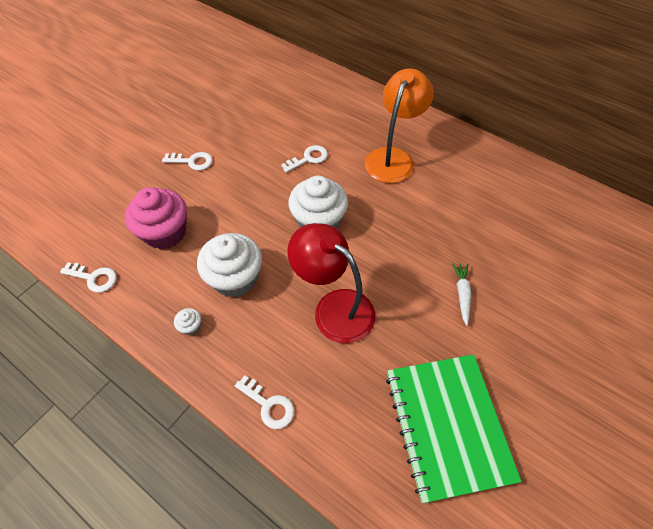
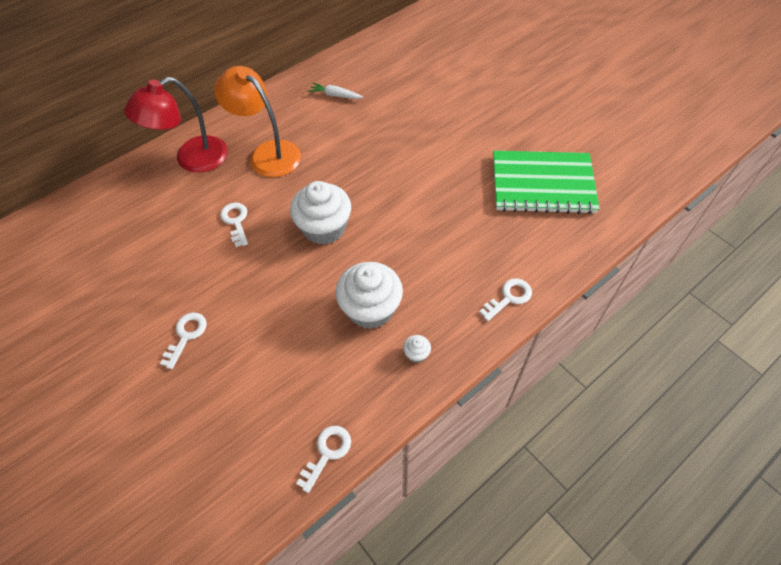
camera: 75 degrees left, 0 degrees up
(165, 232) = (287, 372): pink cupcake -> none
(334, 308) = (425, 234): red lamp -> red lamp (192, 159)
(462, 294) = (435, 146): white carrot -> white carrot (335, 95)

